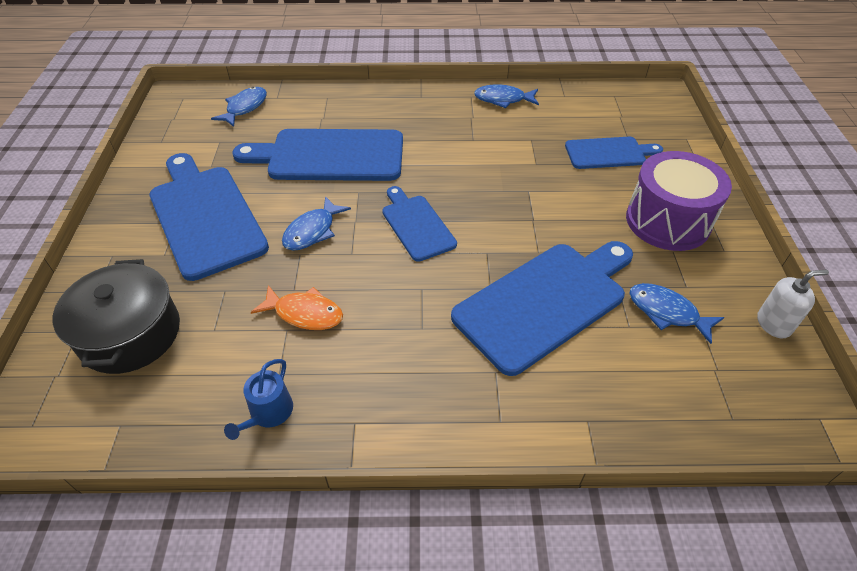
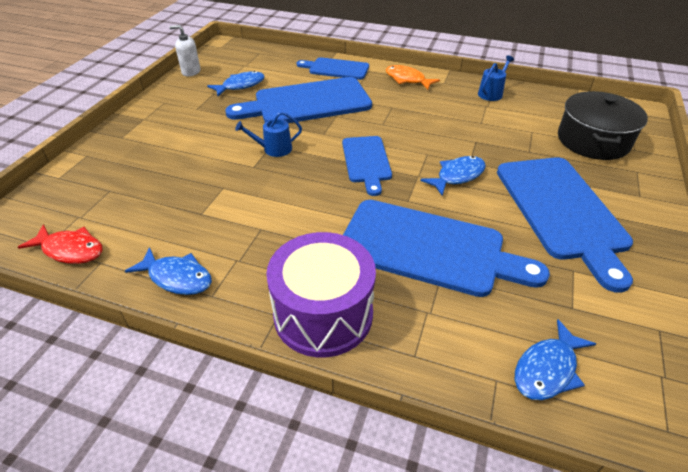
camera: 160 degrees left, 5 degrees down
(304, 313) = (468, 127): orange fish -> orange fish (407, 79)
(526, 215) = (273, 149): none -> blue watering can
(594, 97) = (70, 250): none -> red fish
(608, 153) = (147, 181): blue cutting board -> blue cutting board (336, 69)
(667, 221) = (175, 123): purple drum -> purple drum (323, 314)
(667, 312) = (241, 86): blue fish -> blue fish turned 90 degrees counterclockwise

